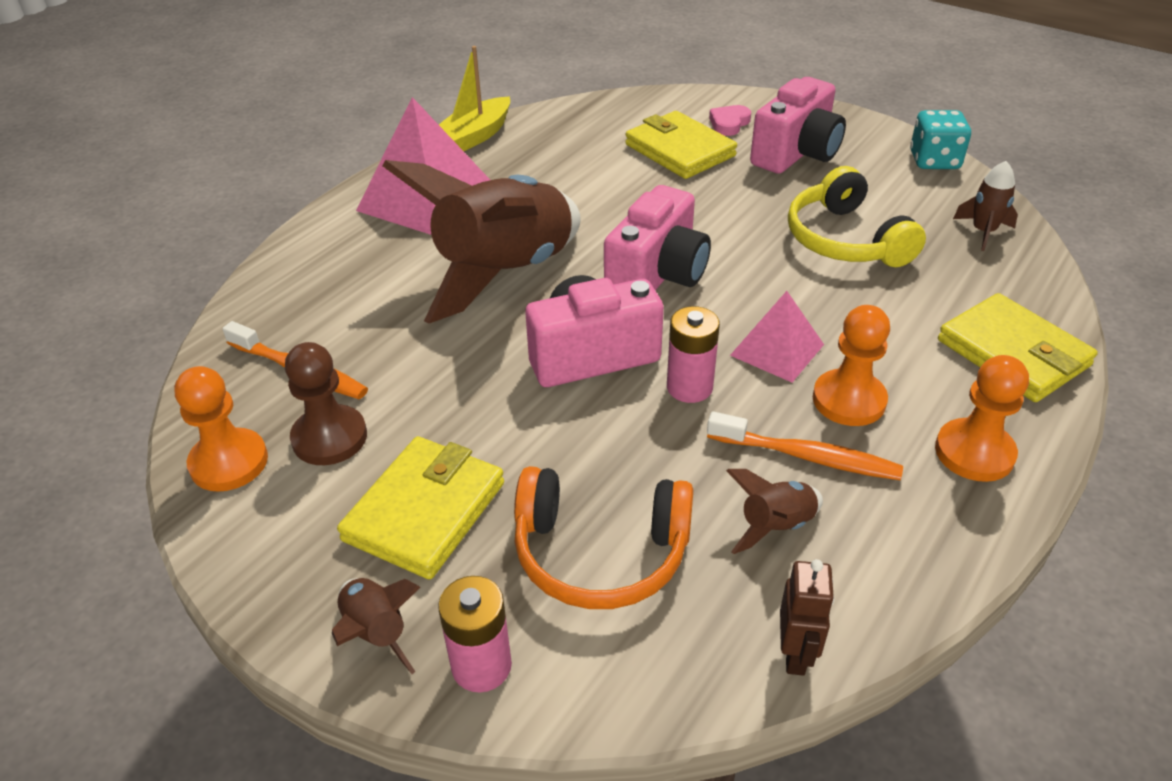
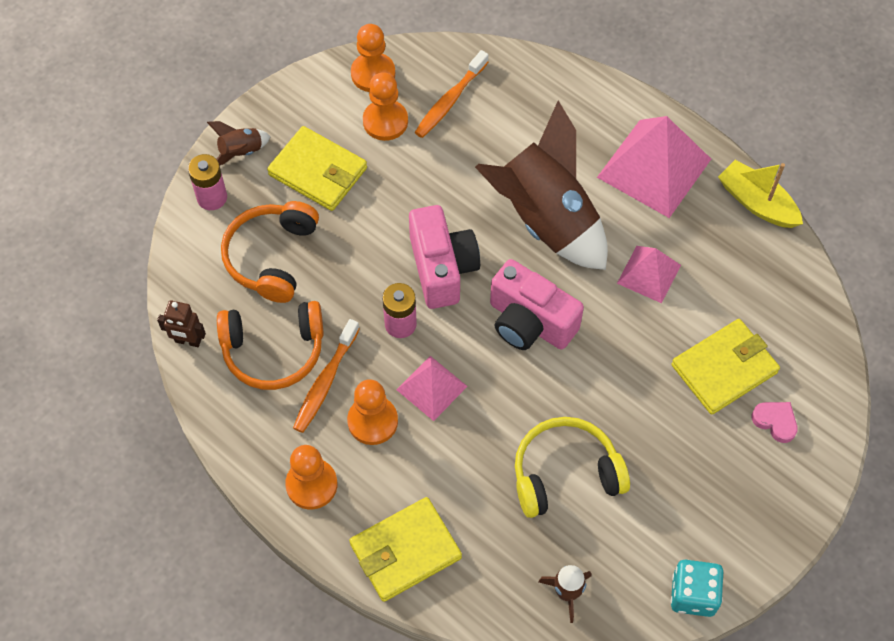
camera: 95 degrees right, 20 degrees up
(329, 438) = (385, 121): brown pawn -> orange pawn
(573, 197) = (649, 274): none -> pink pyramid
(775, 526) = (273, 350): brown rocket -> orange headphones
(796, 154) = (712, 470): pink camera -> none

